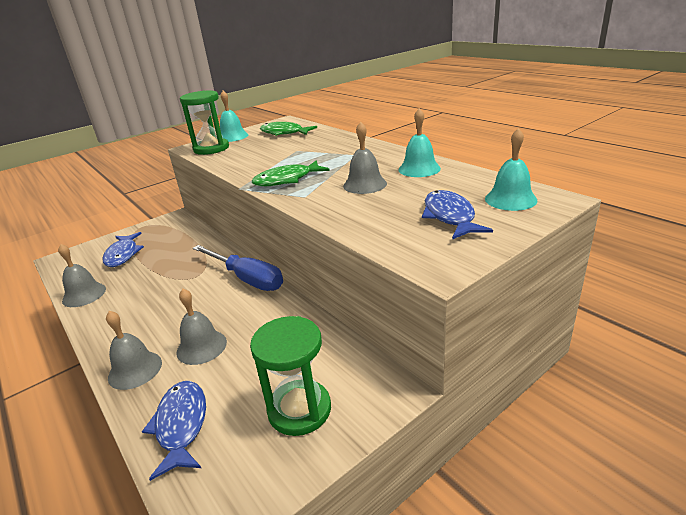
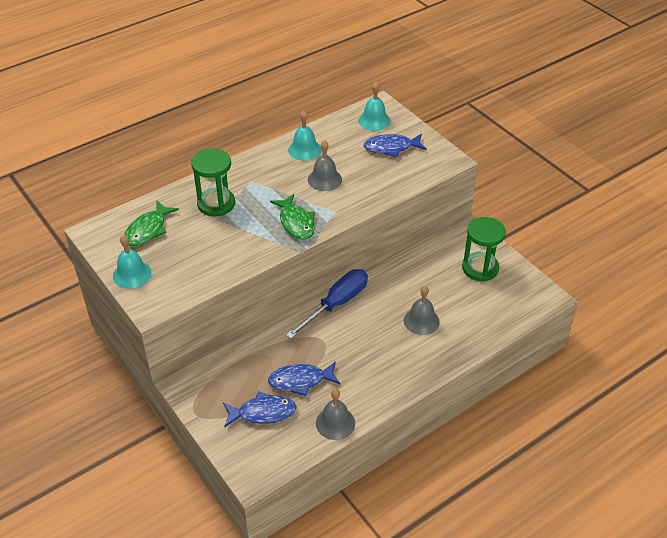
camera: 90 degrees left, 15 degrees up
(135, 370) = (441, 354): grey bell -> none
(181, 425) = (490, 319): blue fish -> blue fish (300, 381)
(211, 149) = (170, 288): green hourglass -> green hourglass (216, 204)

